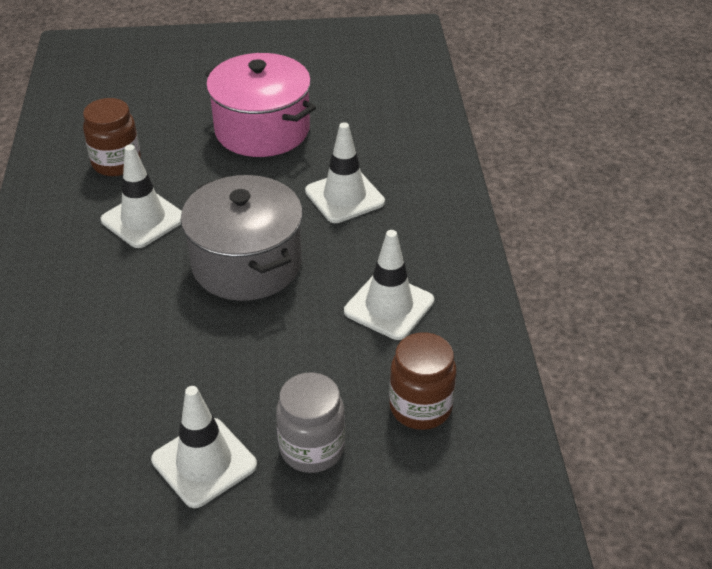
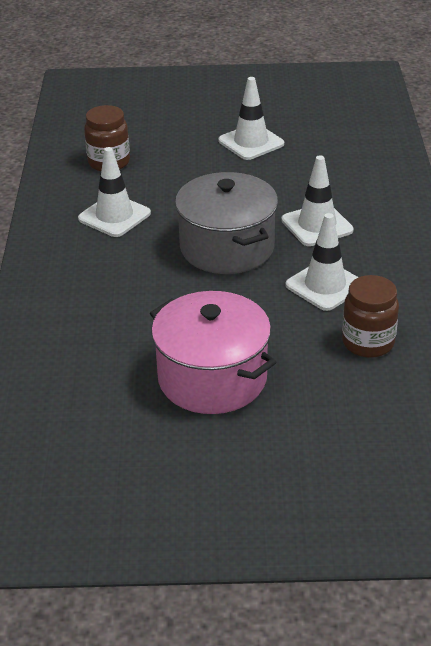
camera: 175 degrees left, 5 degrees down
(312, 448) = (183, 146): grey jar -> none
(344, 197) = (133, 301): white traffic cone -> white traffic cone (317, 225)

